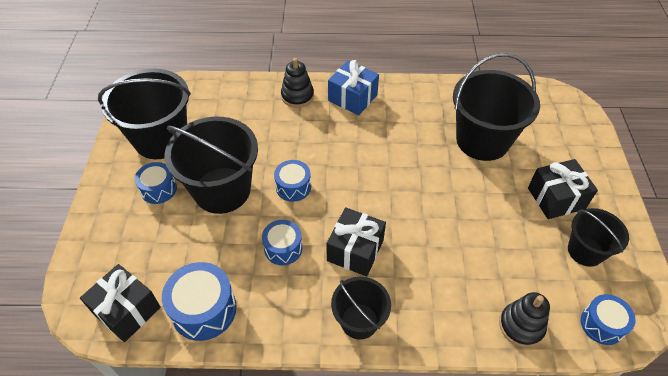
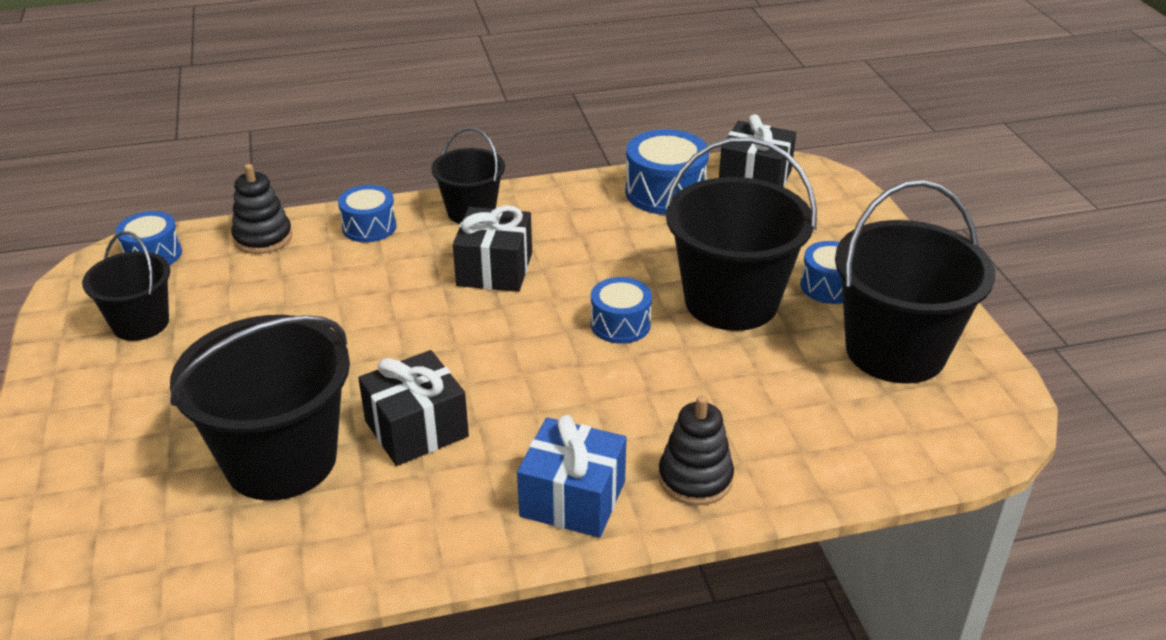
camera: 165 degrees right, 15 degrees down
(283, 248) = (598, 255): blue drum -> blue drum (369, 227)
(556, 198) = (161, 384): black gift -> black gift (416, 429)

